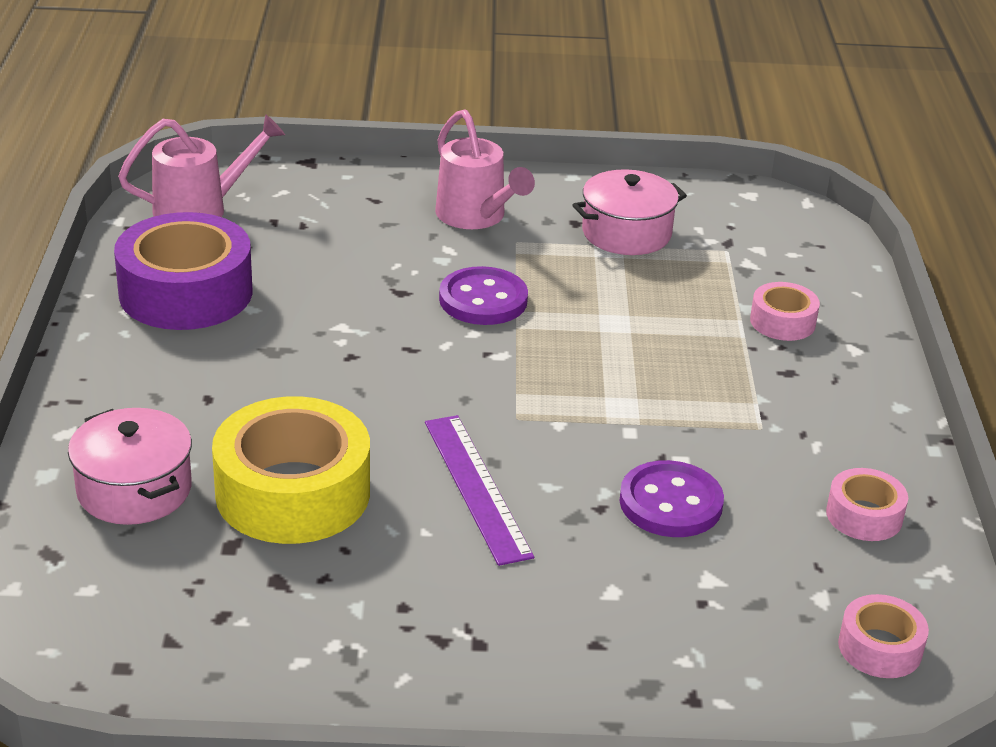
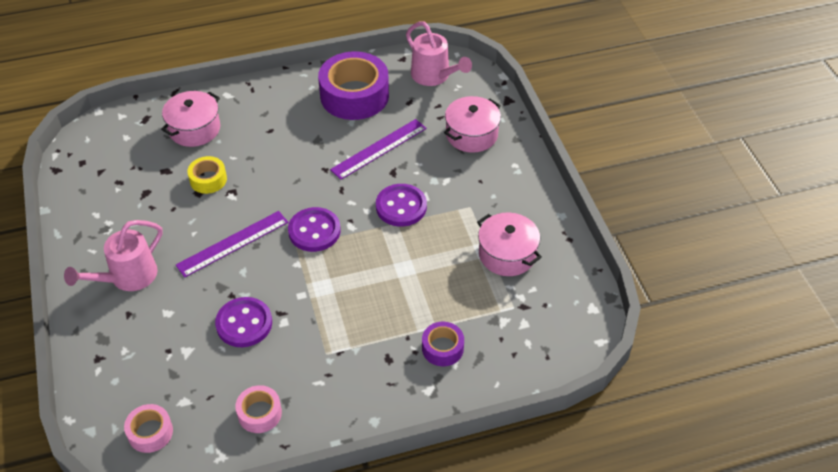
camera: 75 degrees right, 15 degrees up
(293, 492) = (208, 179): yellow tape -> yellow tape, size x0.50
(337, 294) = (379, 149): none -> purple ruler
(362, 207) = (471, 134): none -> pink pot
(476, 217) = (487, 183): pink watering can -> pink watering can (127, 278)
(492, 393) = (314, 231): none -> purple button
(782, 322) = (442, 348): pink tape -> purple tape

